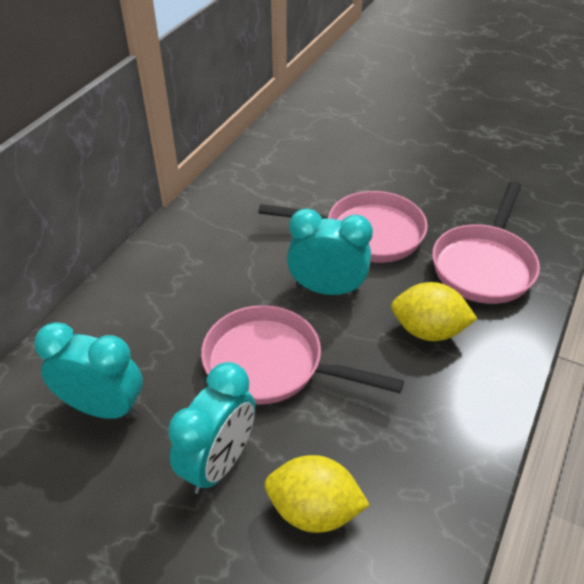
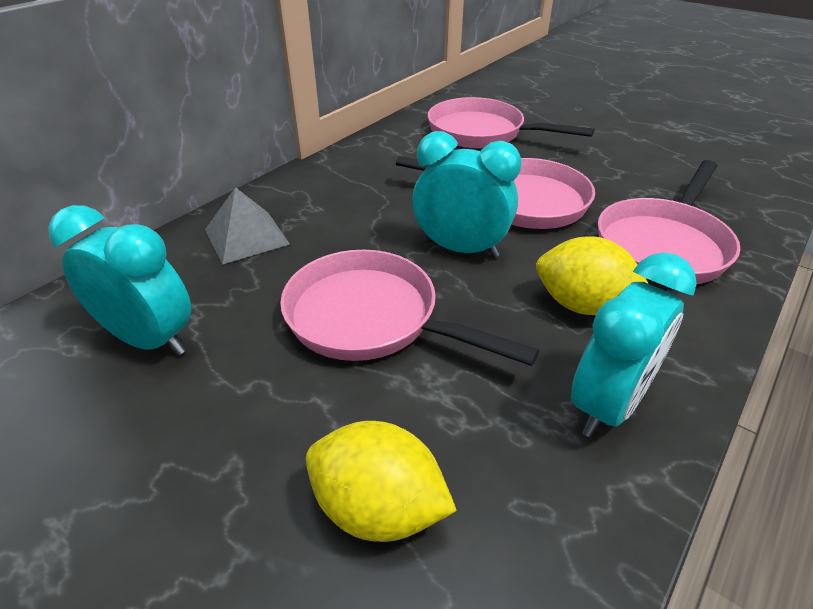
camera: 10 degrees right, 5 degrees down
(146, 299) = (246, 236): none -> grey pyramid
(219, 463) = (266, 424): turquoise clock -> turquoise clock (608, 404)
(321, 157) = (482, 133): none -> pink pan

